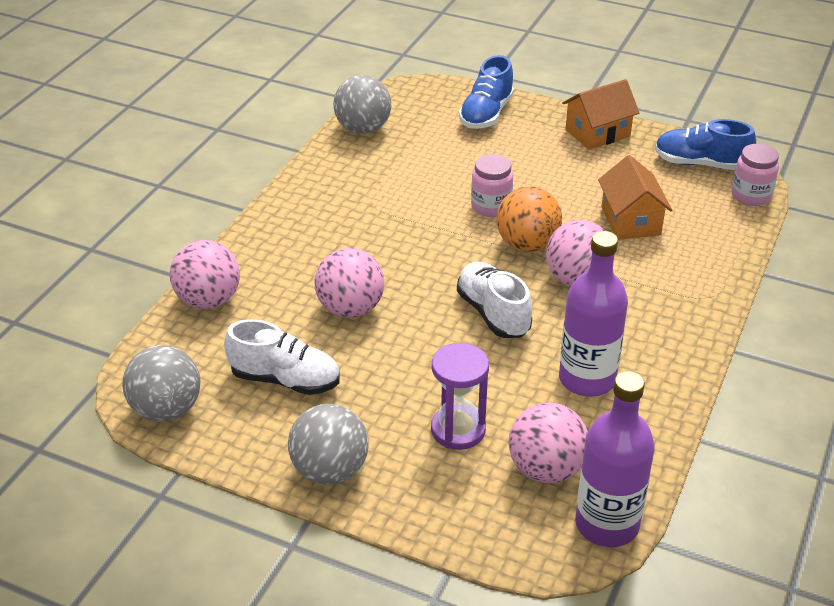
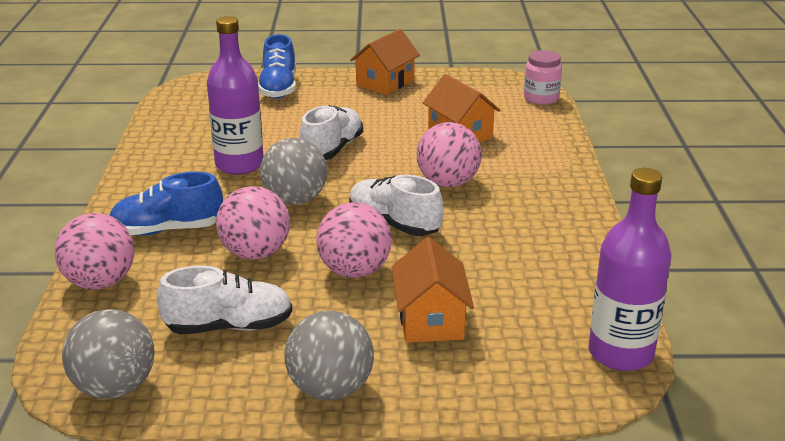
camera: 25 degrees left, 10 degrees down
(363, 129) = (170, 119): grey ball -> grey ball (295, 200)
(458, 430) = (430, 320): purple hourglass -> orange house
(491, 206) = (332, 149): pink jar -> white shoe
(527, 244) = (385, 169): orange ball -> none
(546, 469) = (534, 327): pink ball -> pink ball (354, 271)
(587, 379) = (514, 251): purple bottle -> purple bottle (239, 165)
(700, 164) = (484, 86): blue shoe -> blue shoe (167, 230)

